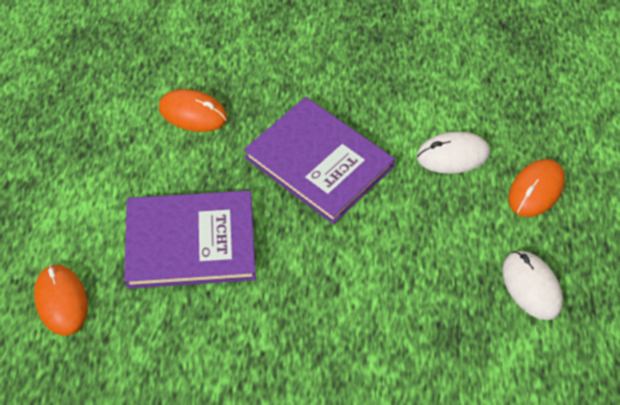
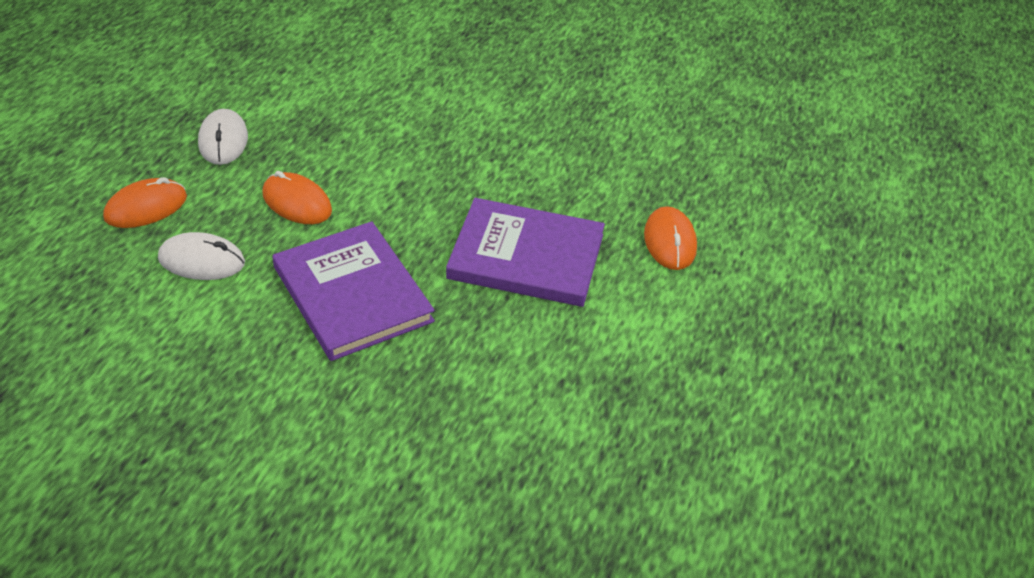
camera: 165 degrees left, 10 degrees down
(193, 113) = (475, 391): orange mouse -> orange mouse (297, 202)

